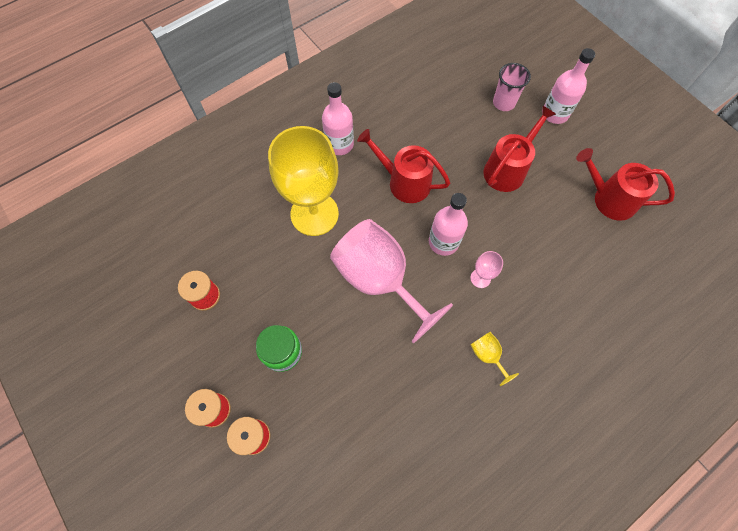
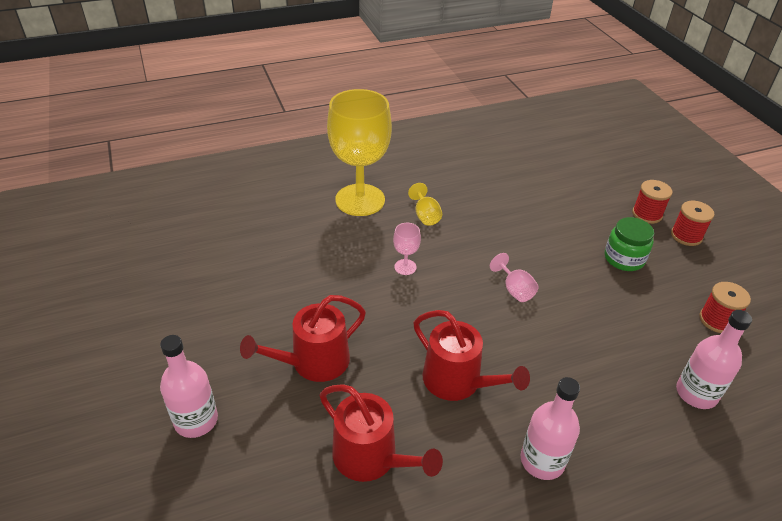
camera: 165 degrees left, 25 degrees down
(314, 214) = (586, 373): yellow goblet -> yellow goblet (360, 200)
(379, 280) = (514, 290): pink goblet -> pink goblet, size x0.40
(443, 242) = (431, 306): pink bottle -> pink bottle (696, 393)
(503, 103) = (259, 460): pink cup -> none
(609, 199) = (215, 300): red watering can -> red watering can (371, 457)

